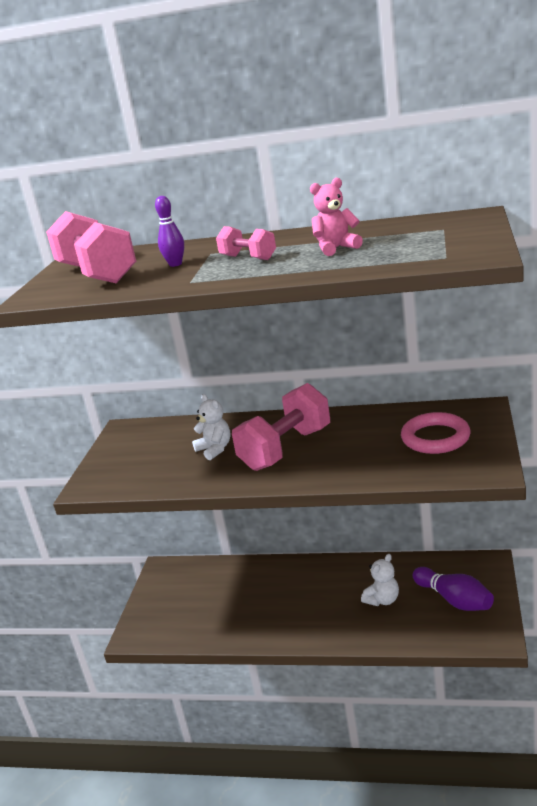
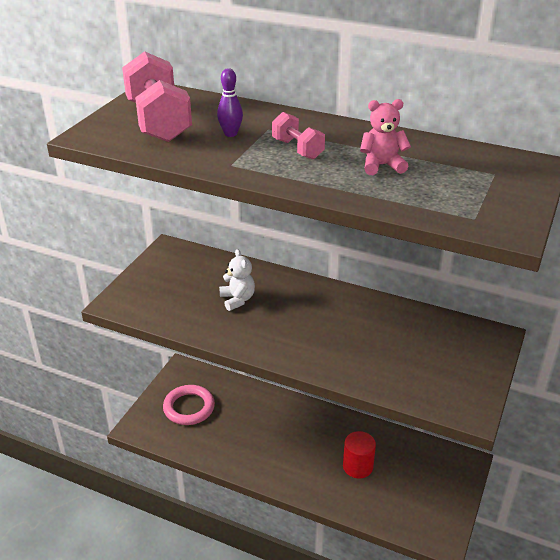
camera: 10 degrees right, 10 degrees up
(286, 449) = (299, 321): pink dumbbell -> none
(382, 600) = (357, 466): white teddy bear -> red cylinder
(435, 438) = (437, 355): pink ring -> pink ring (189, 407)
(454, 600) = (420, 489): purple bowling pin -> none

